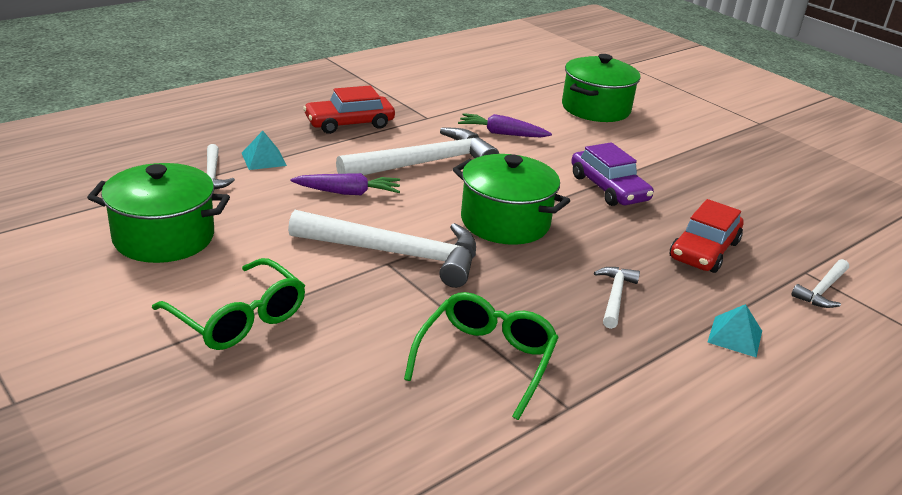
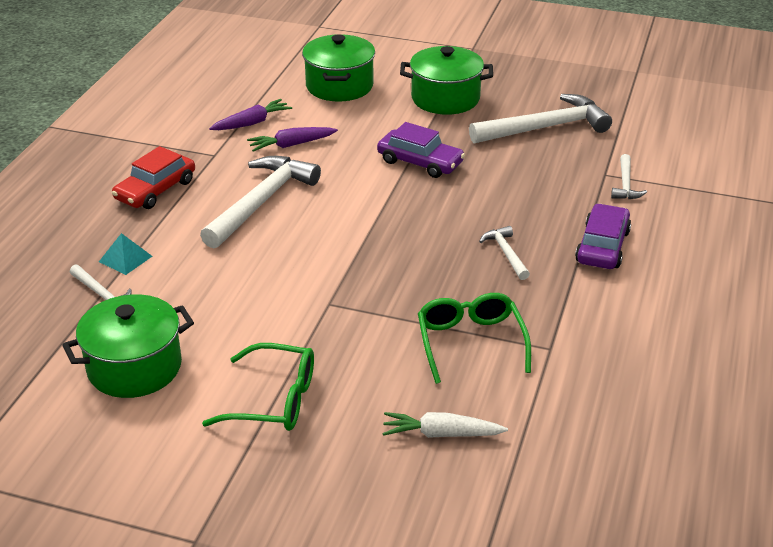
camera: 30 degrees left, 5 degrees up
(348, 192) = (232, 258): purple carrot -> purple carrot (252, 123)
(355, 431) = (441, 434): none -> white carrot
(396, 253) = (327, 293): white hammer -> white hammer (545, 127)
(505, 222) = (376, 228): green pot -> green pot (445, 98)
(704, 250) = (529, 187): red car -> none
(735, 336) = (602, 246): turquoise pyramid -> purple car

